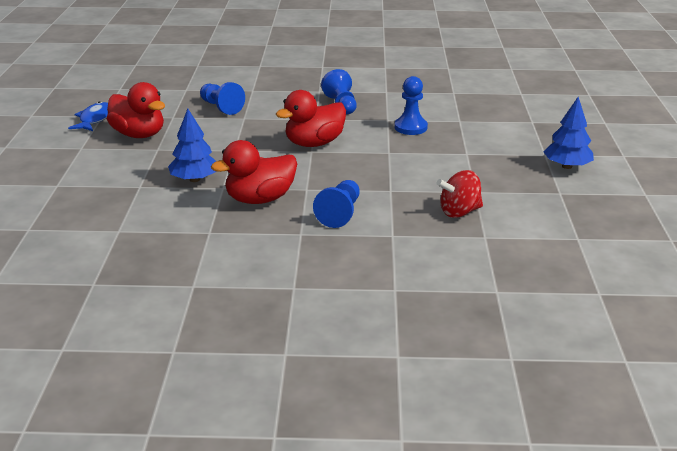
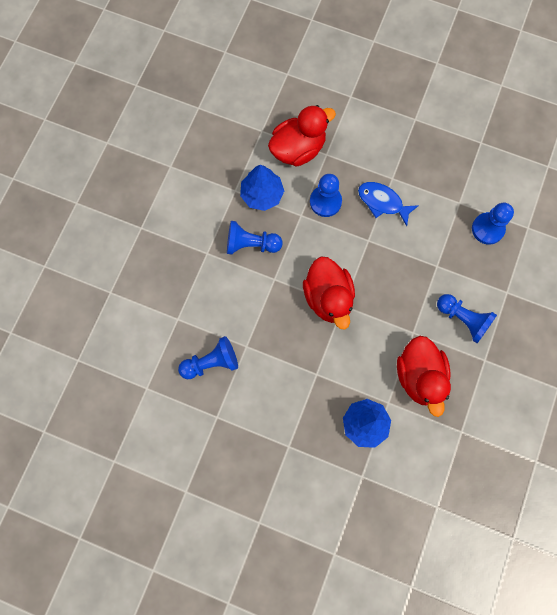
camera: 70 degrees left, 45 degrees up
(95, 119) = (192, 500): blue fish -> blue fish (382, 202)
(139, 134) = (248, 459): red duck -> red duck (298, 149)
(459, 212) = (487, 229): red spinning top -> blue pawn
(566, 166) = (441, 114): blue tree -> blue tree (262, 194)

